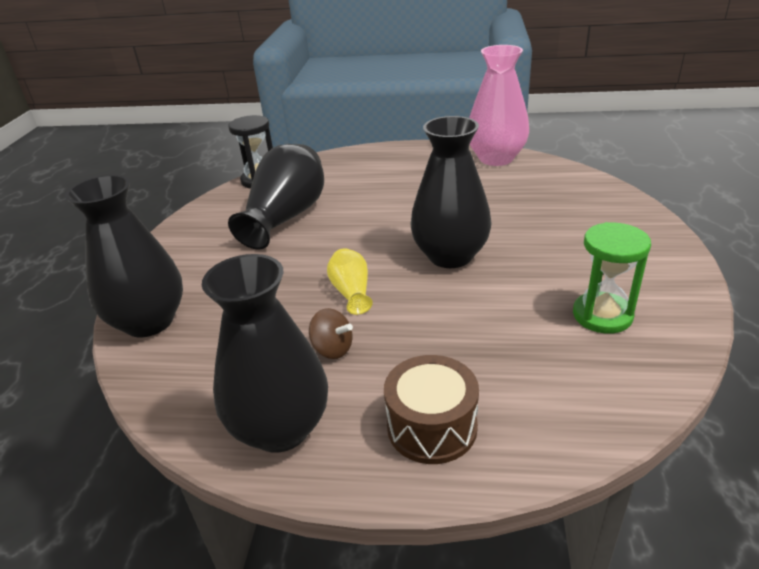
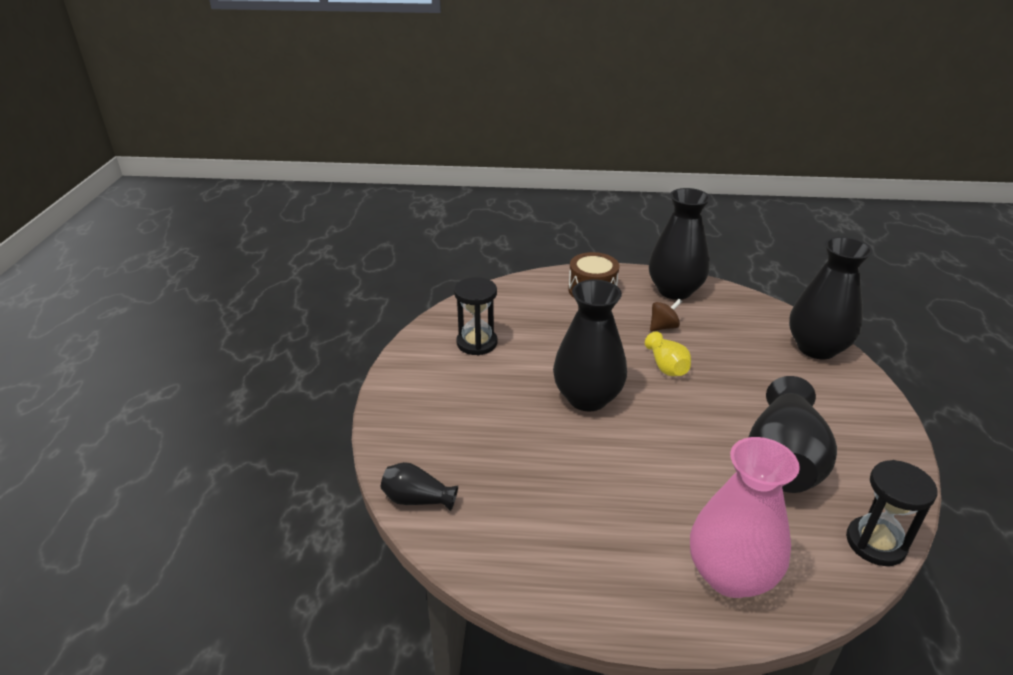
camera: 175 degrees right, 0 degrees up
(332, 349) = (663, 327): brown spinning top -> brown spinning top turned 120 degrees clockwise
(496, 158) = (525, 574): pink vase -> pink vase (730, 575)
(588, 183) = (417, 499): none -> black vase
(602, 315) = (477, 343): green hourglass -> black hourglass

